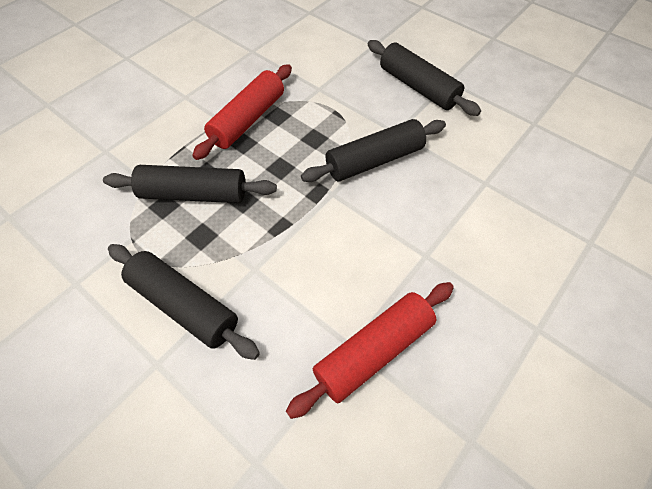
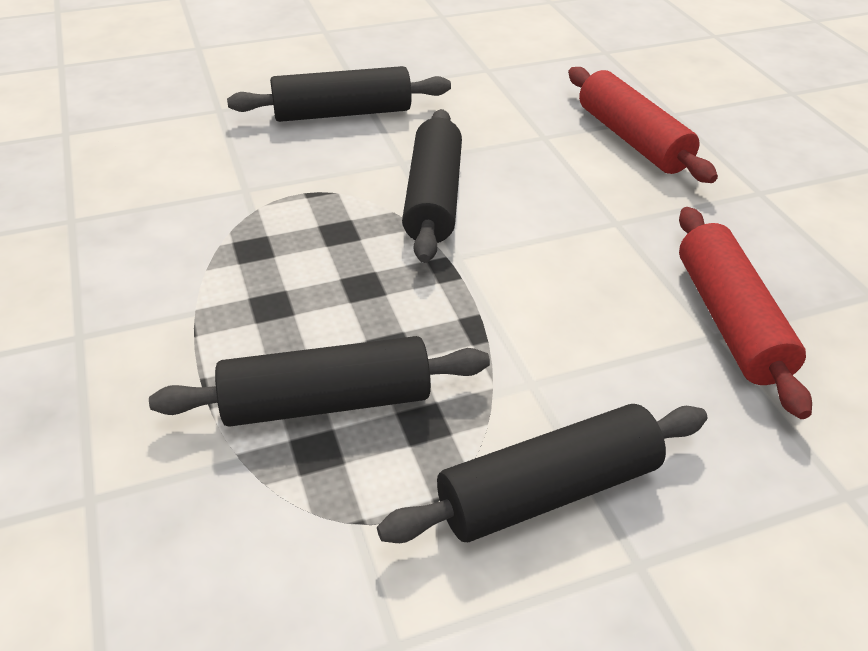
camera: 60 degrees left, 15 degrees down
(194, 194) = (327, 402): black rolling pin -> black rolling pin turned 45 degrees clockwise
(247, 120) = (225, 282): red rolling pin -> red rolling pin (631, 139)

